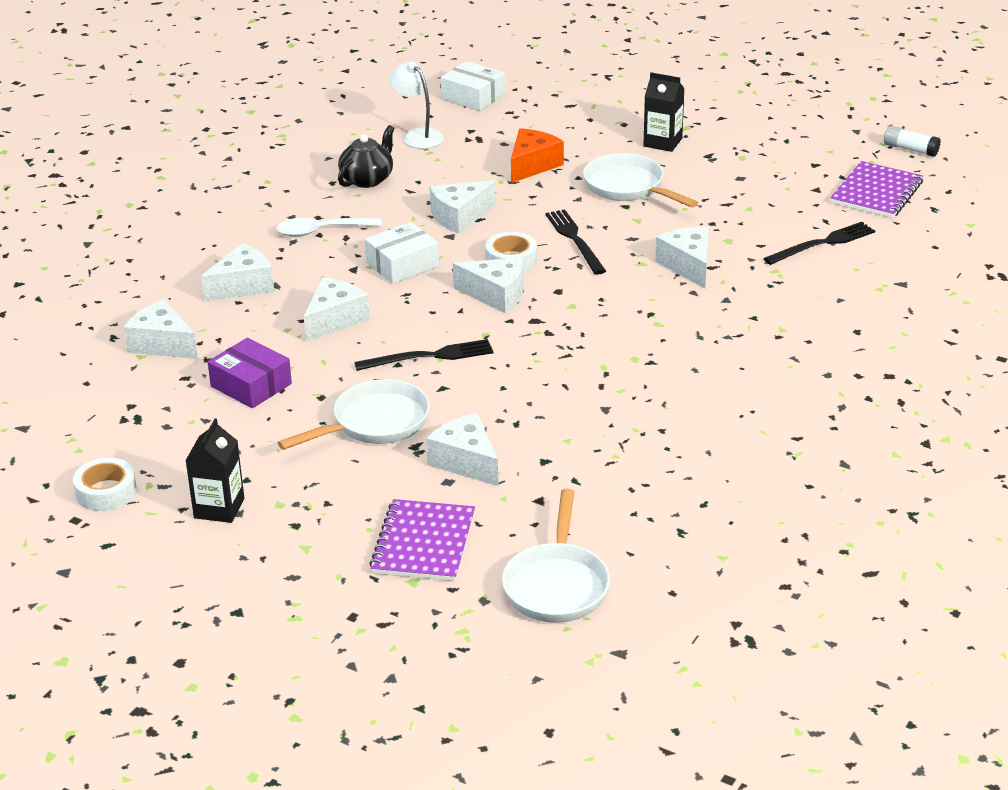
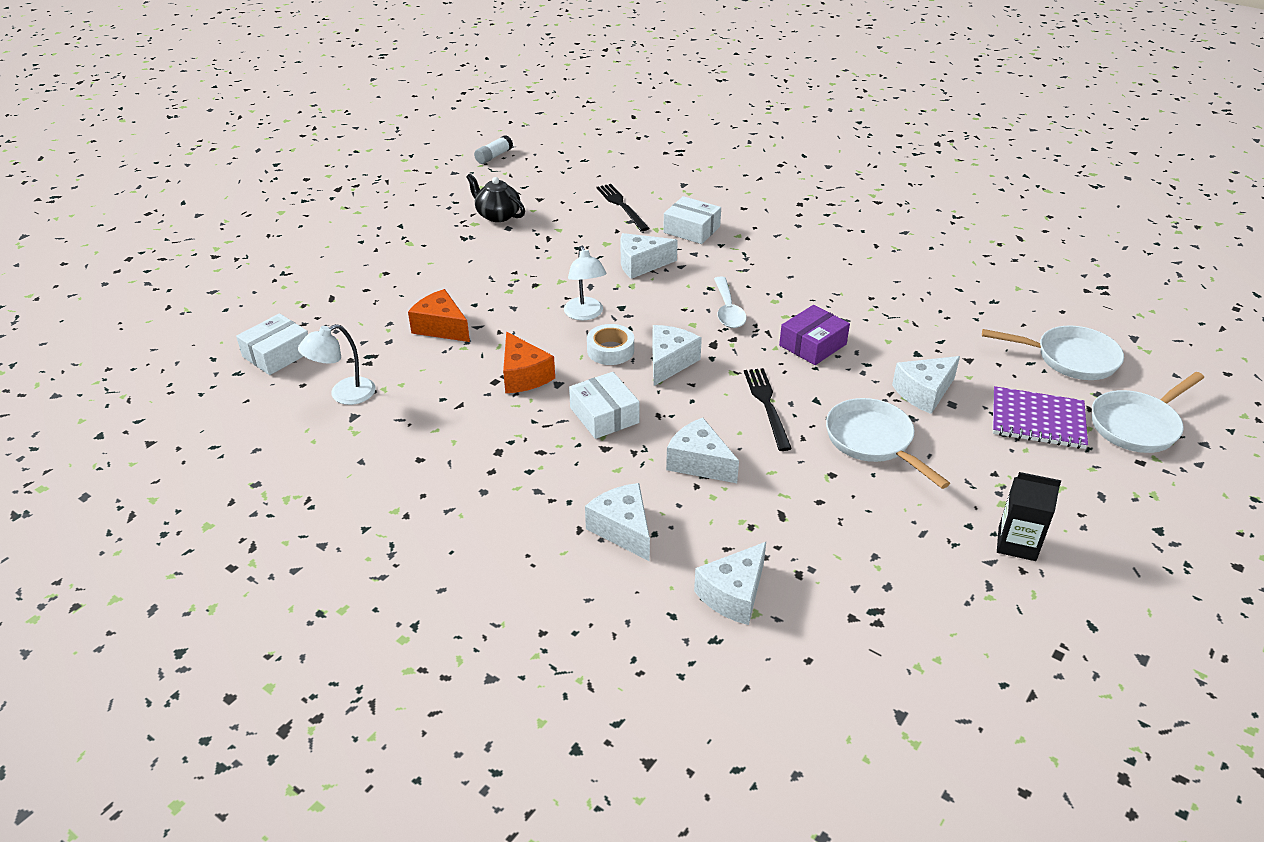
camera: 85 degrees left, 5 degrees up
(106, 492) = (1007, 631): white tape -> none
(251, 385) = (813, 522): purple box -> purple box (813, 345)
(321, 231) = (523, 469): white spoon -> white spoon (728, 310)
(367, 179) = (424, 433): black teapot -> black teapot (497, 215)
(459, 217) = (523, 376): white cheese -> orange cheese
(575, 240) = (585, 314): black fork -> white lamp
(628, 187) = (504, 280): white pan -> white pan (1137, 425)
(662, 142) = (430, 256): black carton -> none
(783, 295) = (691, 229): none -> white box
(877, 192) = (553, 177): purple notebook -> none

